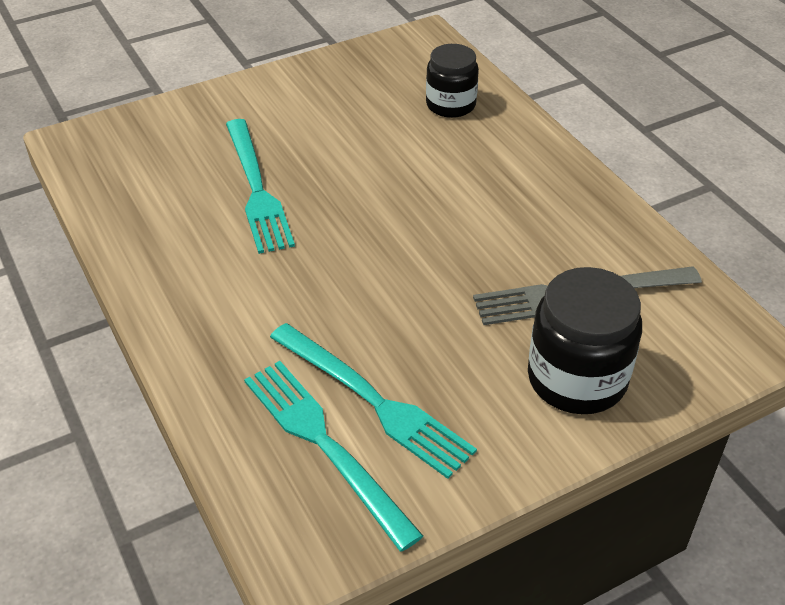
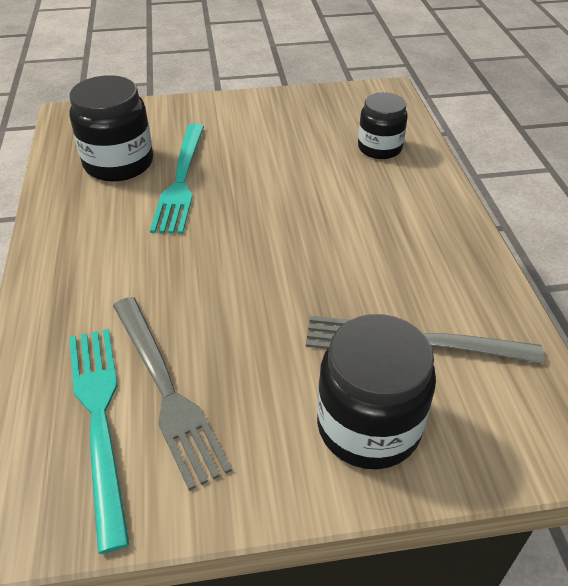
camera: 20 degrees right, 0 degrees up
(172, 185) = (119, 163): none -> black jar
(373, 401) = (166, 389): turquoise fork -> grey fork

